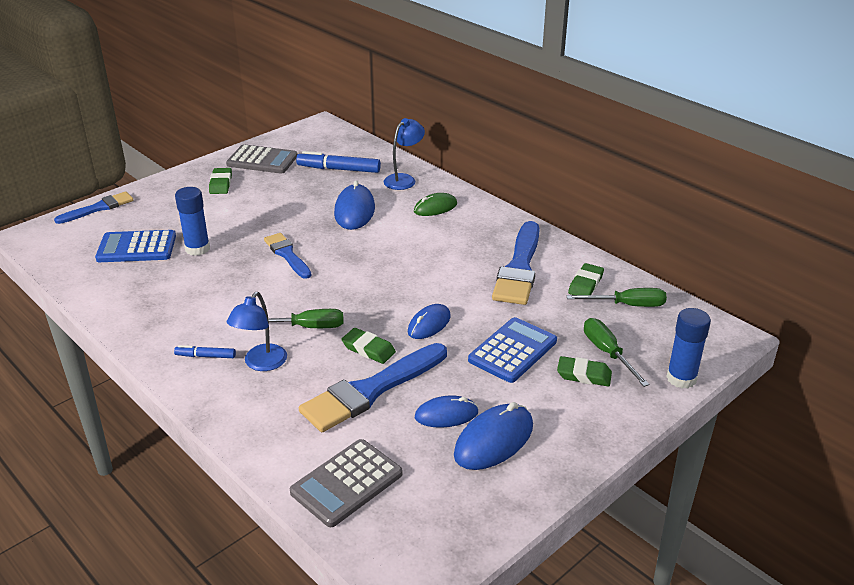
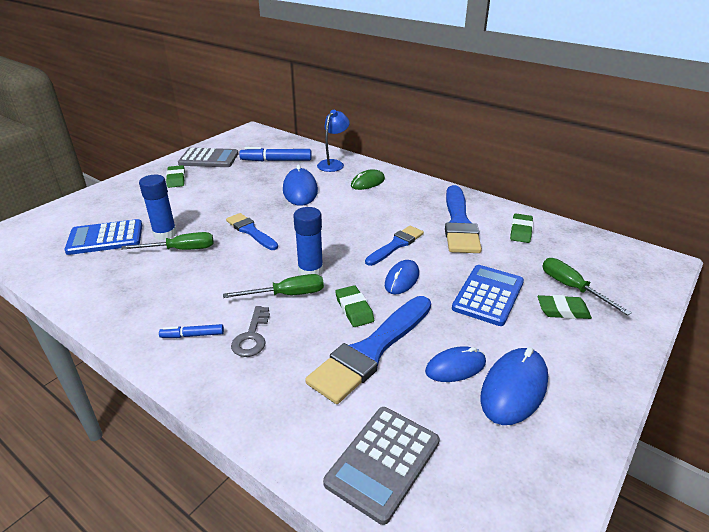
camera: 10 degrees left, 0 degrees up
(98, 208) = (64, 207): blue brush -> blue brush (396, 245)
(261, 364) = (252, 336): blue lamp -> grey key
(368, 349) = (354, 309): green eraser -> green eraser turned 45 degrees clockwise
(627, 305) = (564, 245): green screwdriver -> green screwdriver (181, 250)
(681, 378) = (648, 303): blue glue stick -> blue glue stick (310, 270)

